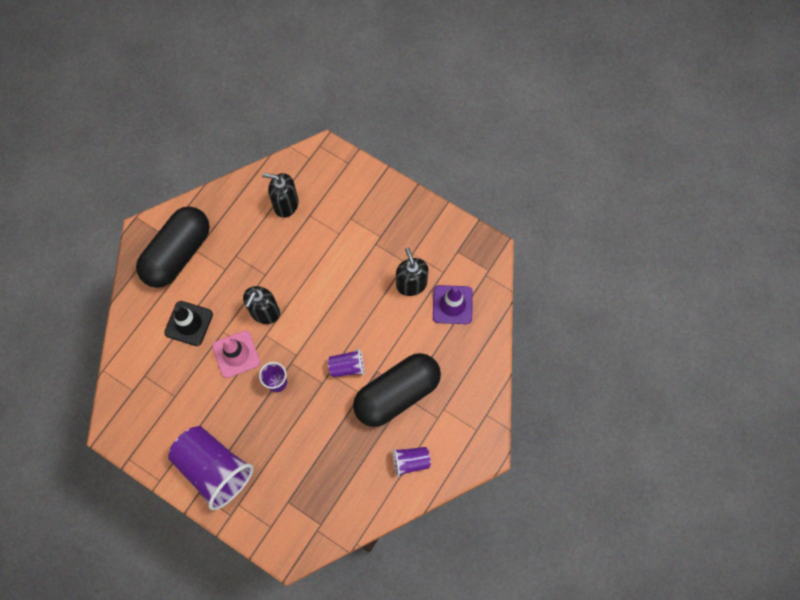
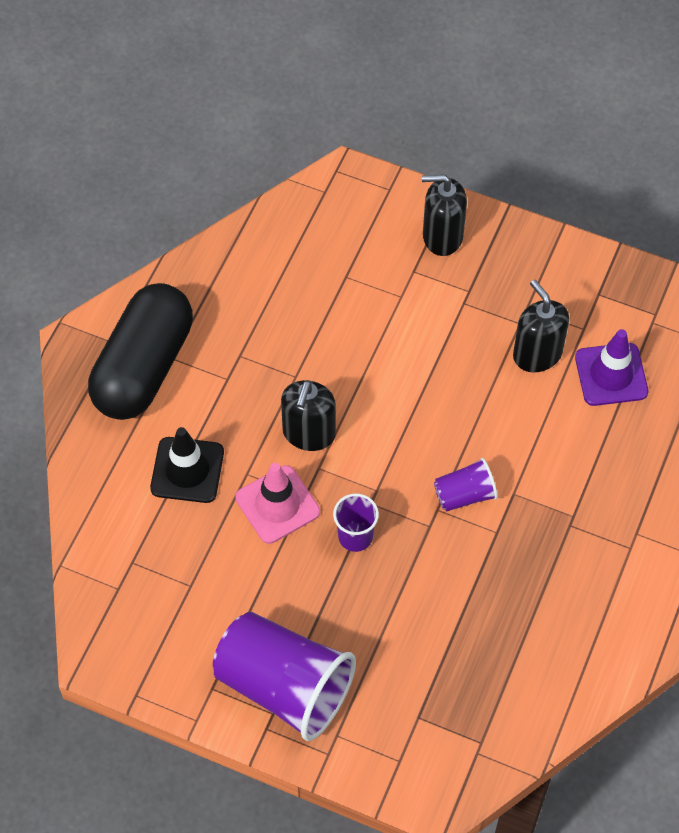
camera: 10 degrees left, 10 degrees down
(285, 204) = (303, 266): black soap dispenser -> black soap dispenser (442, 236)
(397, 394) = (556, 523): black capsule -> none
(410, 461) = (604, 621): purple cup -> none

